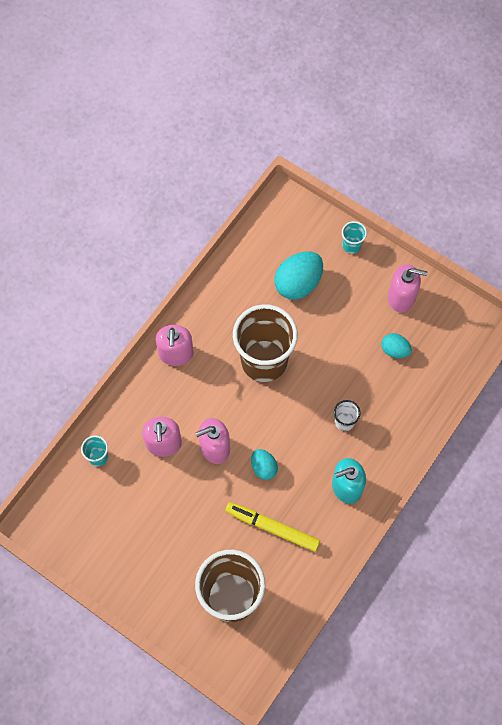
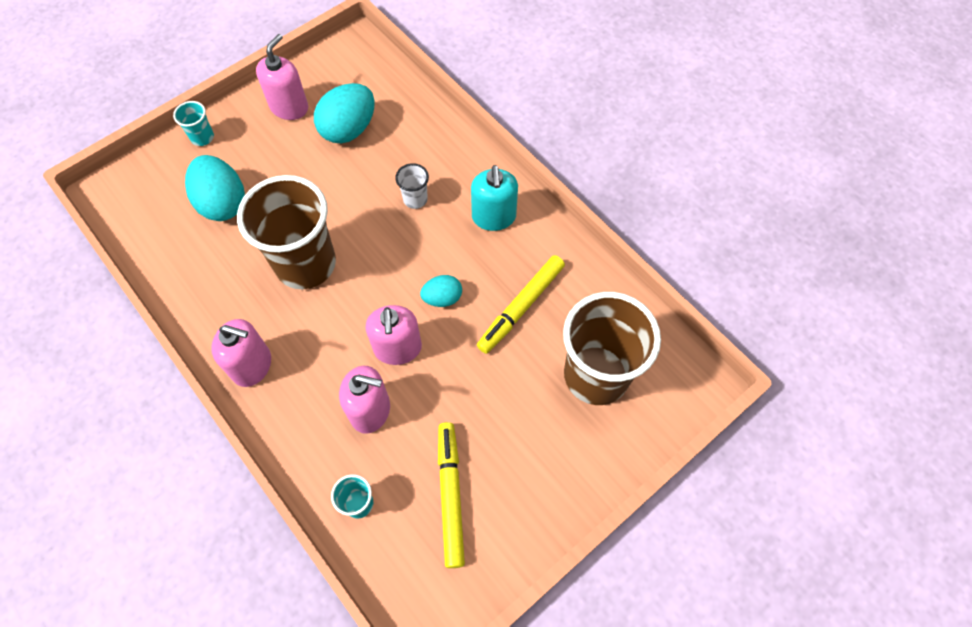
camera: 75 degrees left, 5 degrees down
(117, 515) = (450, 495): none -> yellow marker
(394, 350) = (349, 129): turquoise egg -> turquoise egg, size x1.78

